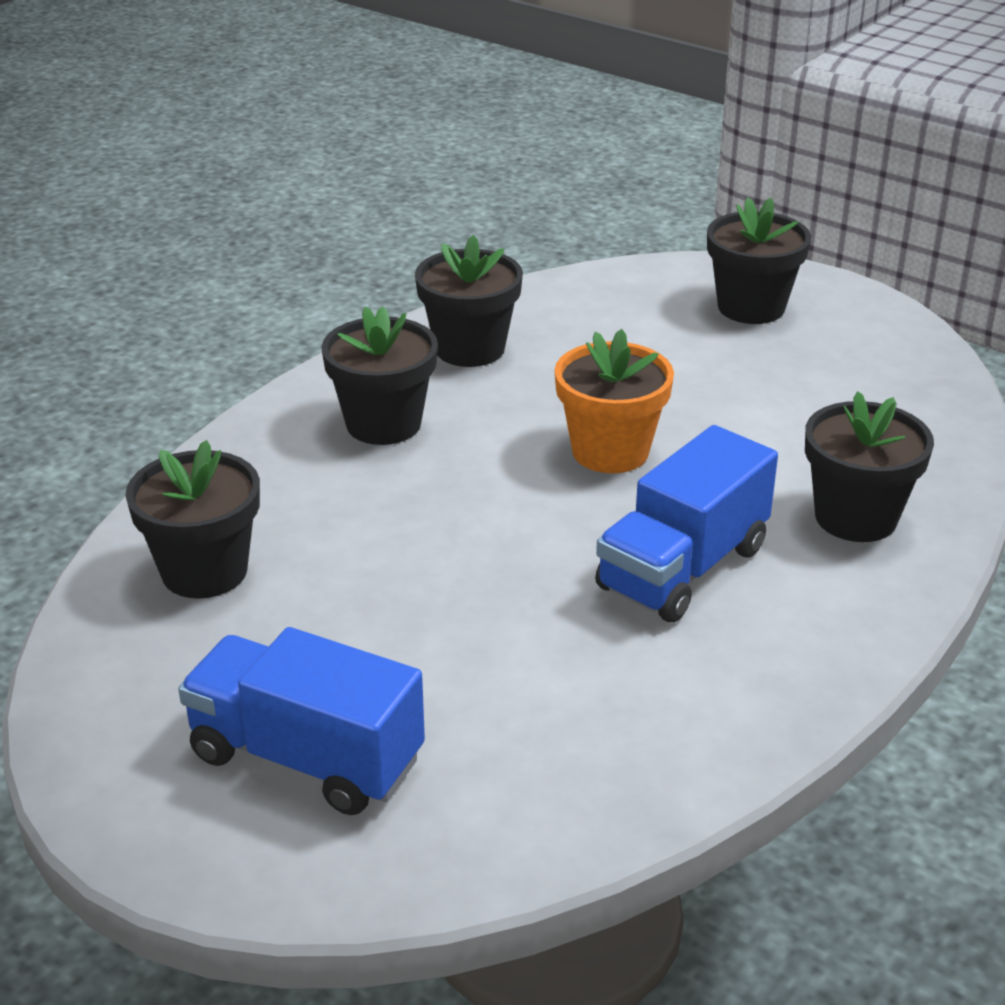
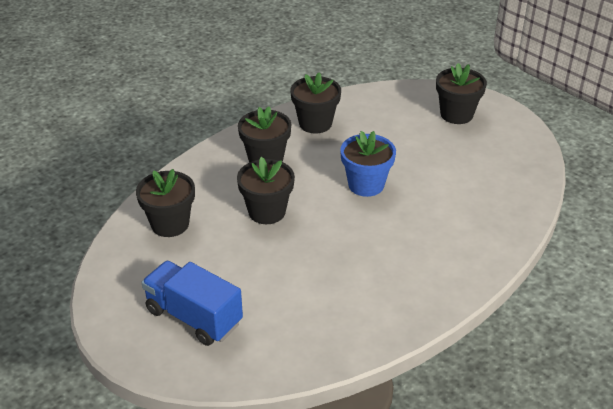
camera: 10 degrees right, 5 degrees up
(610, 451) = (366, 185): orange flower pot -> blue flower pot
(682, 568) = (382, 248): blue truck -> none
(855, 517) = (470, 232): black flower pot -> black flower pot (267, 212)

